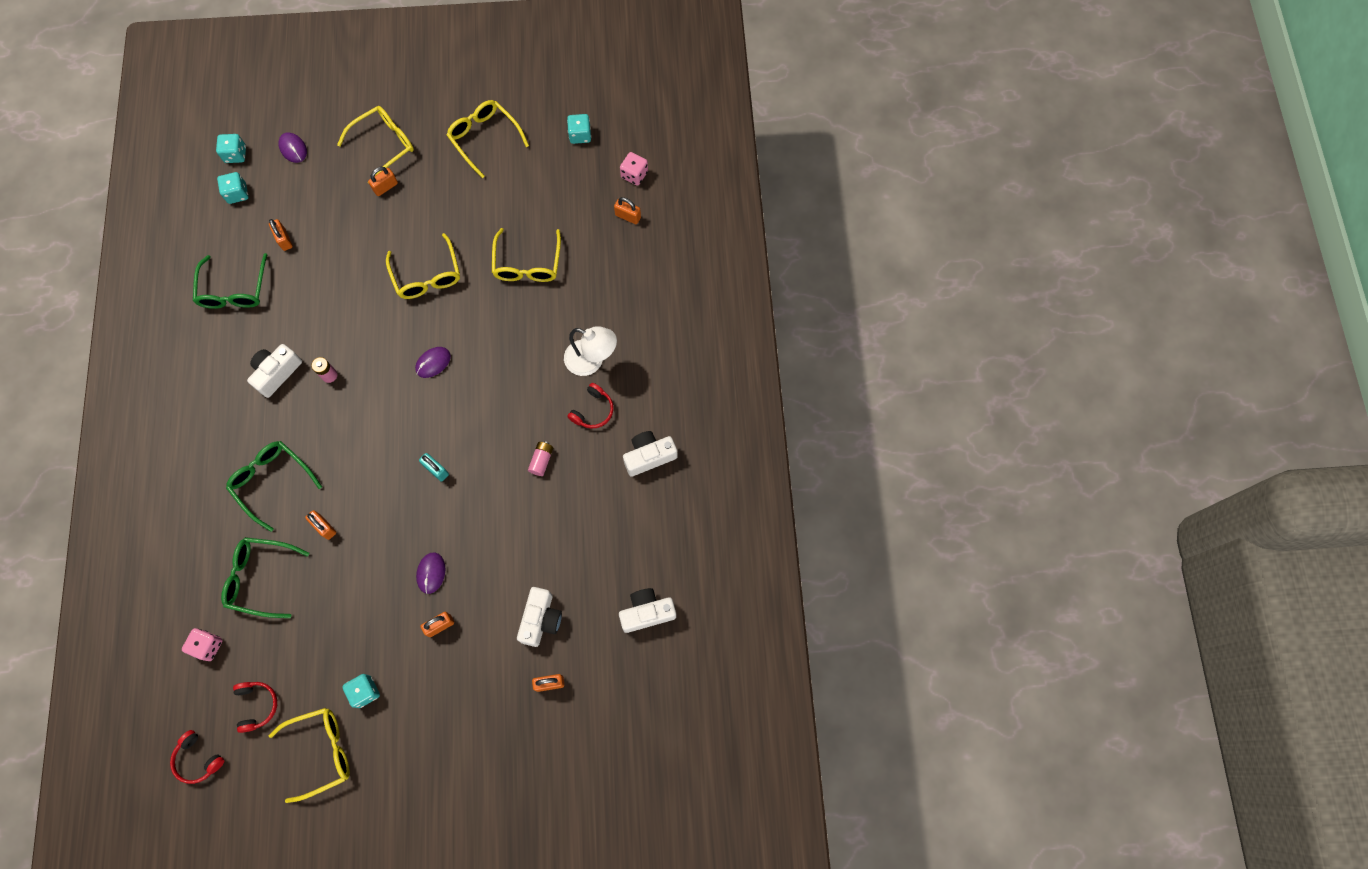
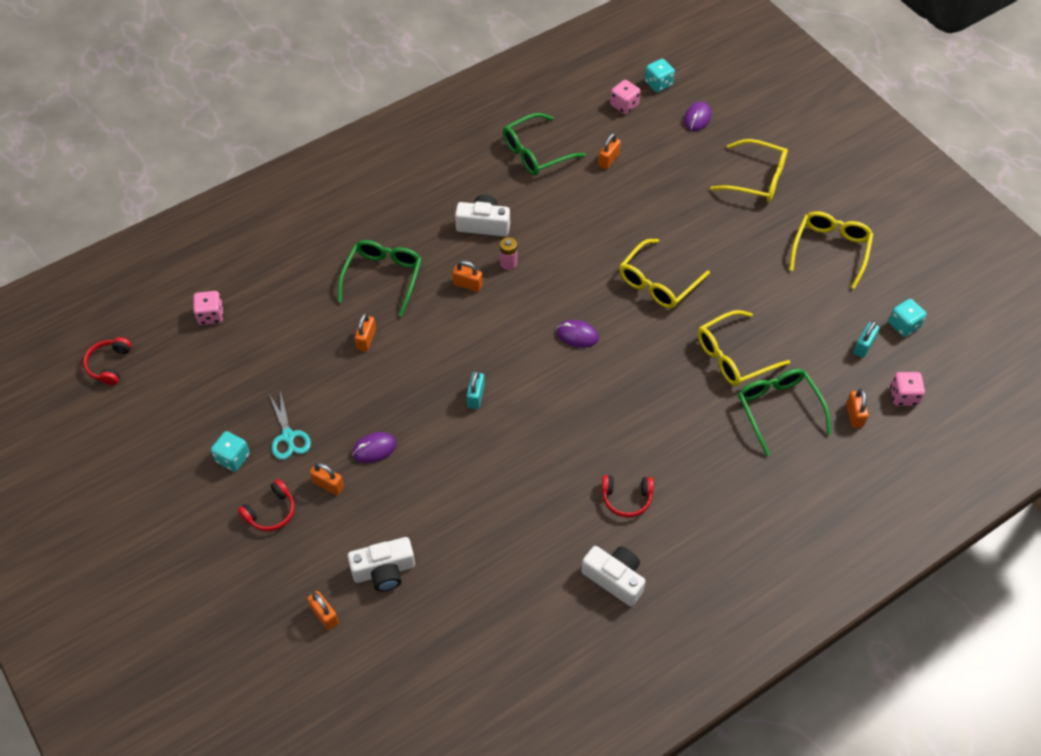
camera: 60 degrees right, 15 degrees down
(237, 194) = (624, 105): turquoise dice -> pink dice
(257, 705) = (177, 381): red headphones -> red headphones (271, 512)
(261, 578) = (292, 319): green glasses -> green glasses (778, 409)
(321, 751) = (160, 454): yellow glasses -> none
(375, 636) = (288, 437): none -> turquoise scissors
(385, 187) = (717, 203): orange padlock -> orange padlock (467, 285)
(541, 460) = (544, 481): pink battery -> none
(579, 173) = (863, 346): none -> turquoise padlock
(591, 361) = (677, 468): white lamp -> none
(647, 612) = (448, 669): white camera -> none

